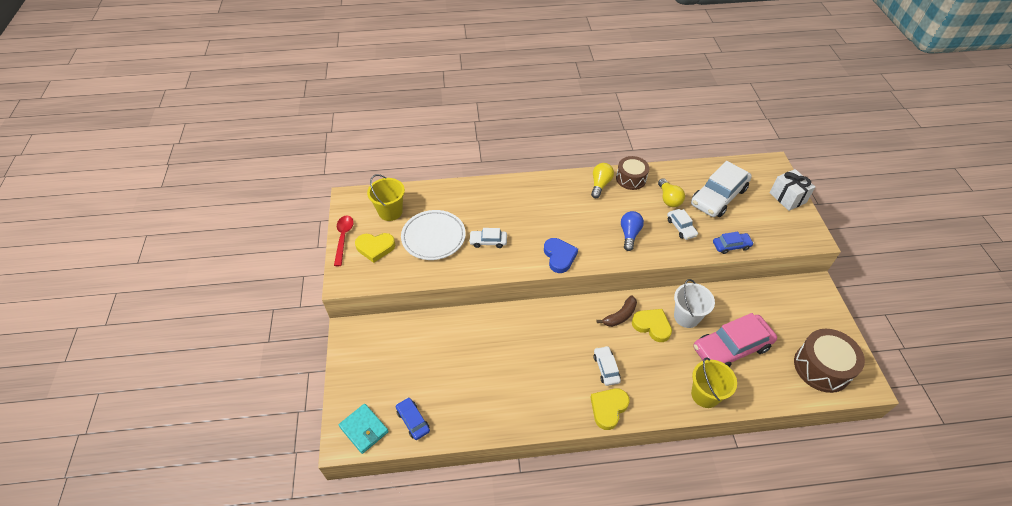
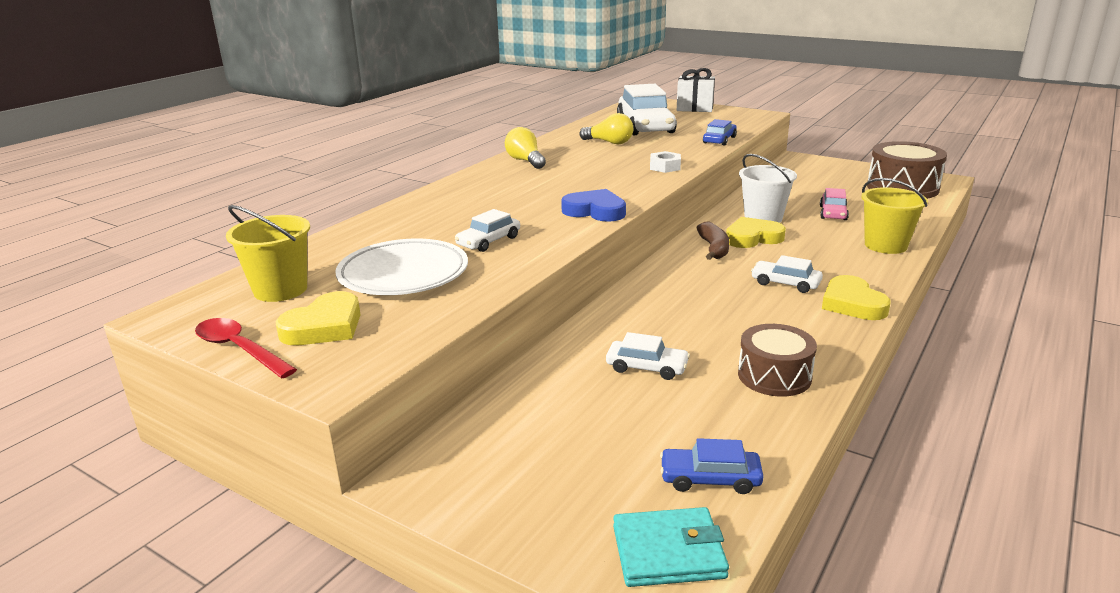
camera: 50 degrees left, 25 degrees down
(629, 234) = (626, 170): blue light bulb -> none
(631, 179) = (547, 147): brown drum -> brown drum (774, 376)
(653, 247) = (665, 167): none -> white nut
(681, 227) = (658, 149): white car -> white car (646, 367)
(731, 347) = (833, 213): pink car -> pink car, size x0.49

